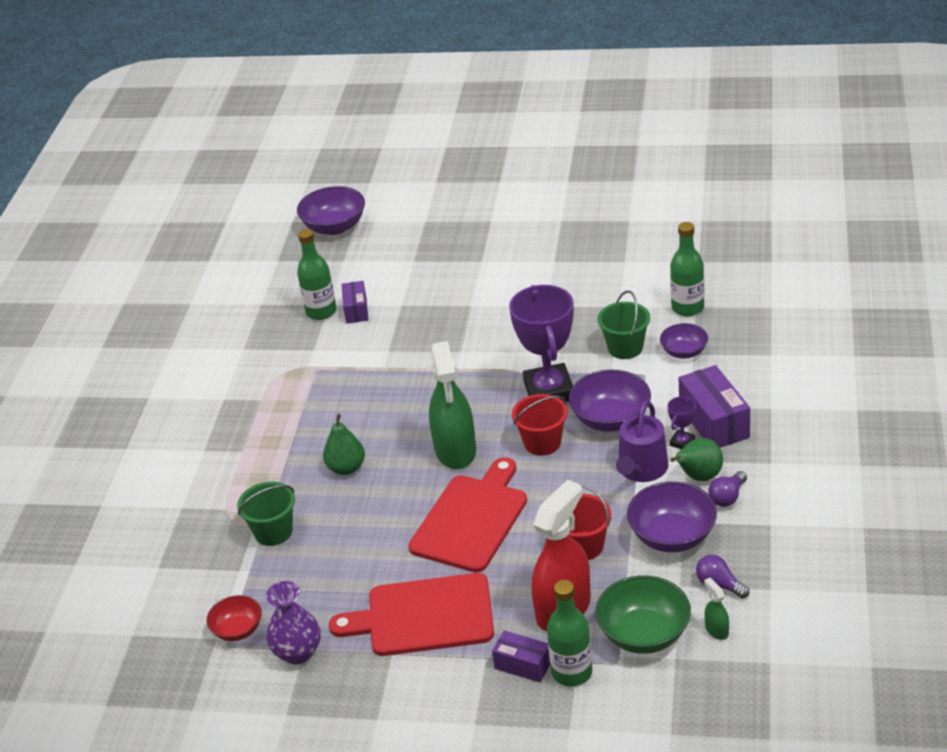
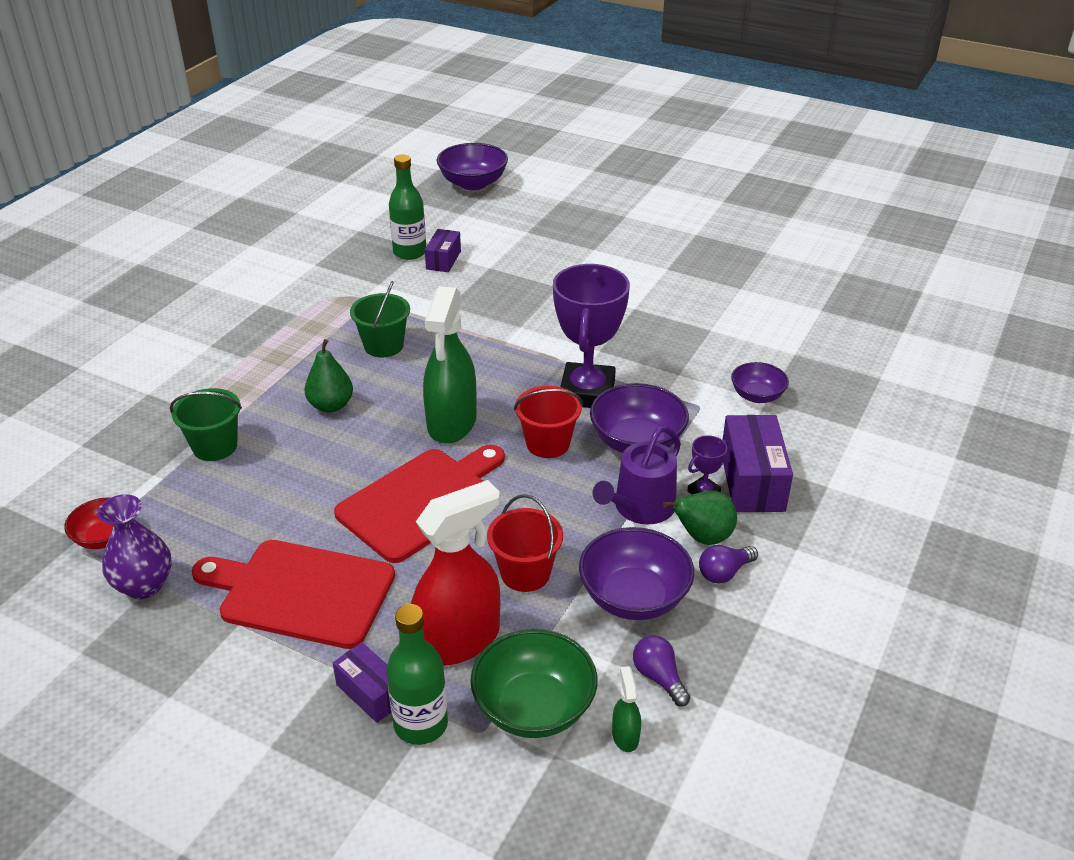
camera: 15 degrees right, 0 degrees up
(625, 348) = (694, 373): green bucket -> green bucket (383, 346)
(687, 308) = (784, 352): green bottle -> none

